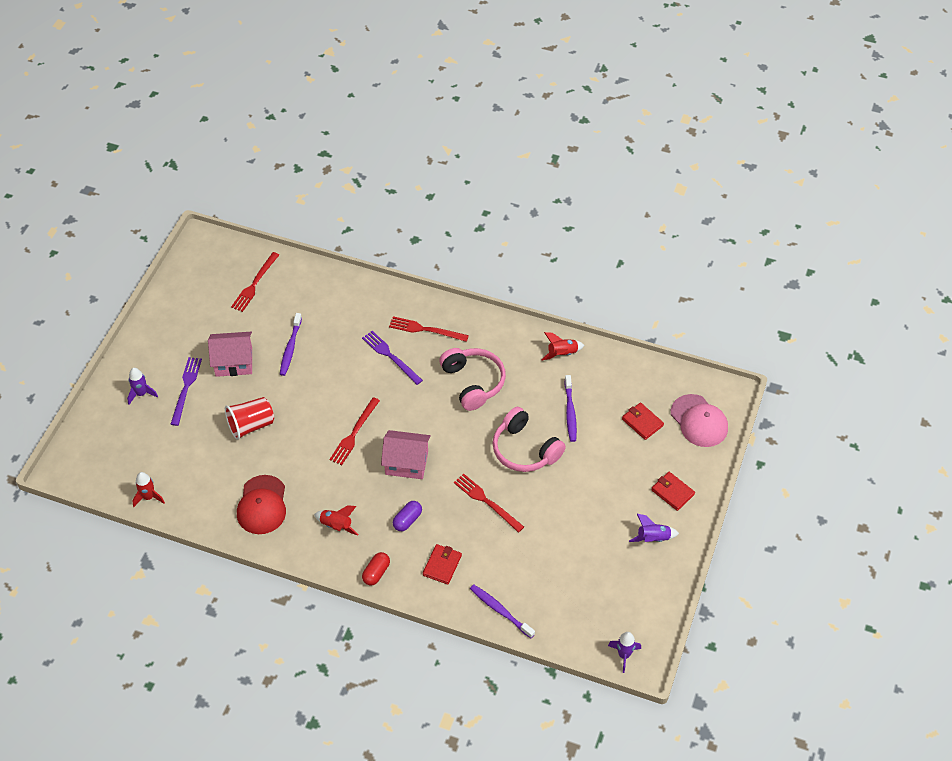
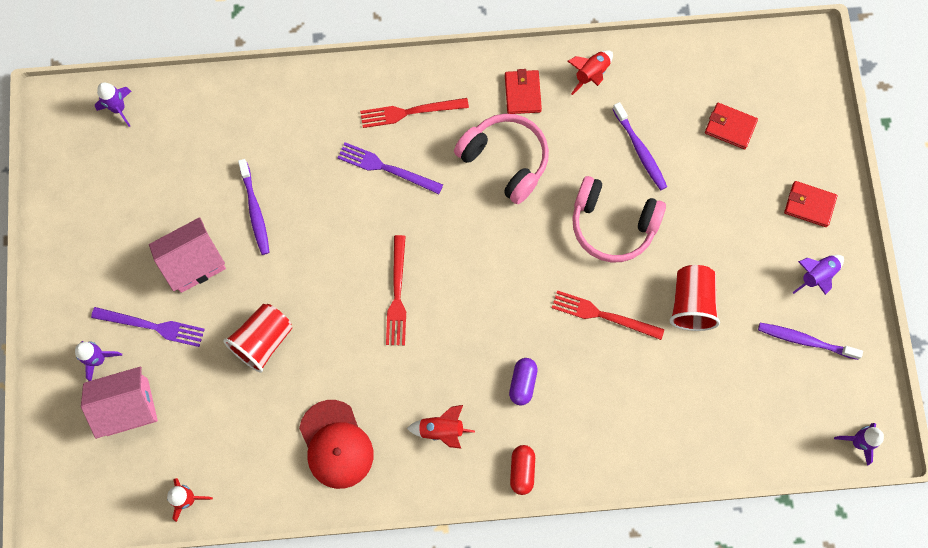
camera: 25 degrees left, 20 degrees up
(186, 388) = (152, 326): purple fork -> purple fork turned 120 degrees clockwise
(239, 257) = (119, 109): none -> purple rocket
(255, 284) = (160, 139): red fork -> none
(406, 463) = (481, 306): pink house -> pink house (127, 407)
(442, 565) = (594, 424): red wallet -> red wallet (522, 93)
(500, 610) = (691, 452): purple toothbrush -> purple toothbrush (805, 340)
(552, 519) = (691, 303): none -> red cup
(699, 421) = (793, 96): pink cap -> none

